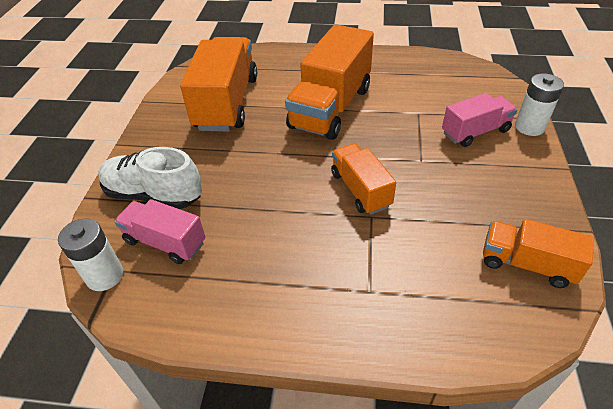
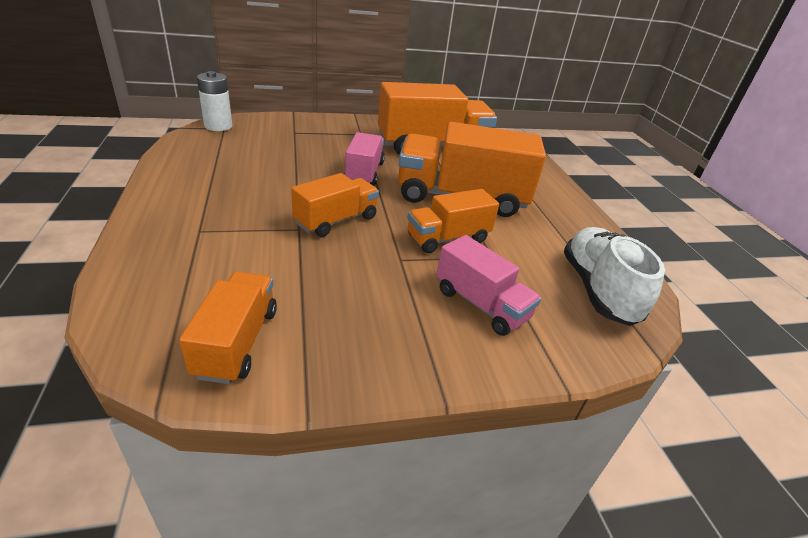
camera: 65 degrees right, 10 degrees down
(154, 195) = (301, 131): white shoe -> white shoe (598, 290)
(165, 242) = (252, 141): pink truck -> pink truck (364, 173)
(393, 129) = (448, 238): none -> orange truck
(529, 127) = (528, 363): white battery -> none

